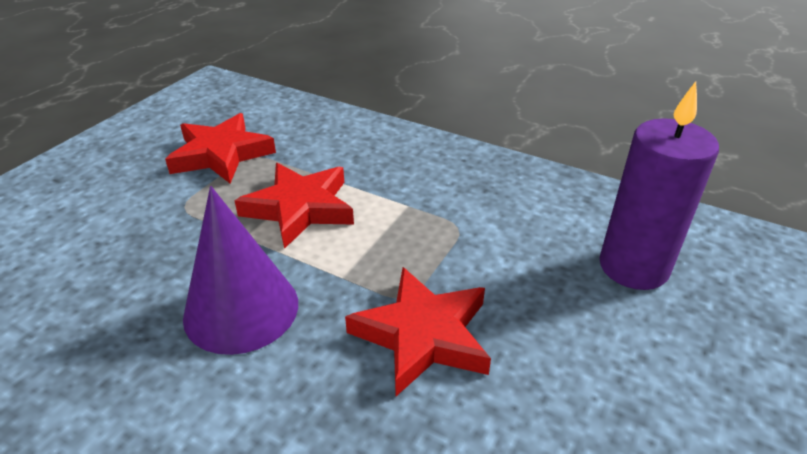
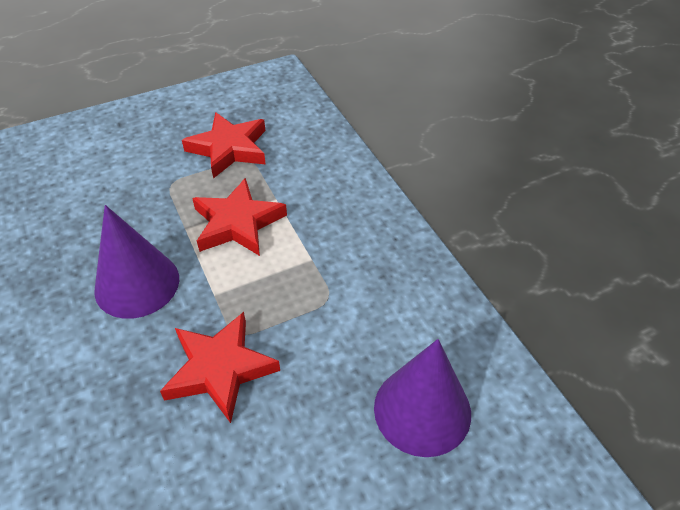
camera: 35 degrees right, 10 degrees up
(633, 267) = (422, 410): purple candle -> purple cone

